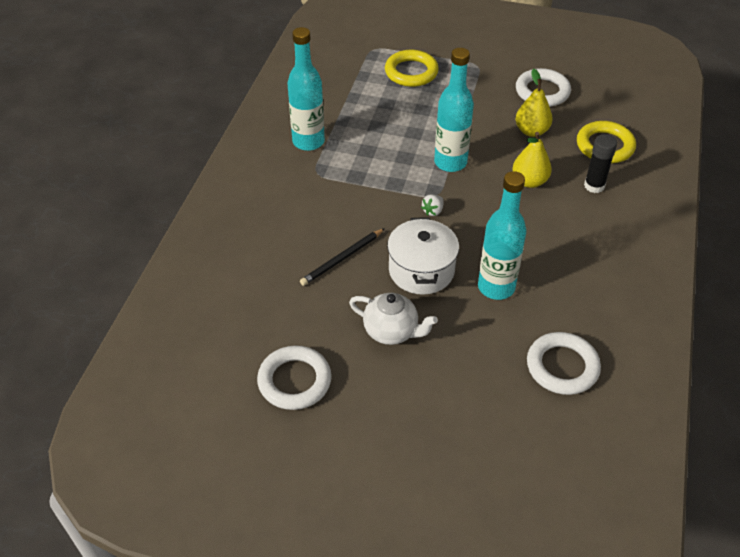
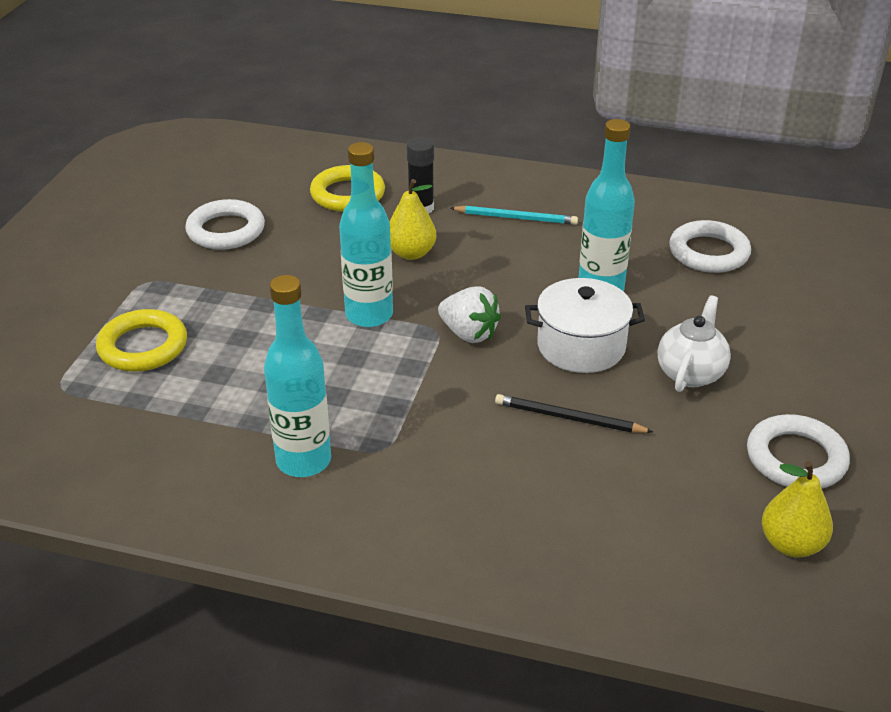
camera: 90 degrees left, 10 degrees down
(342, 259) = (569, 418): black pencil -> black pencil turned 150 degrees clockwise
(433, 211) = (469, 333): white strawberry -> white strawberry, size x1.81
(531, 131) = (310, 245): yellow pear -> yellow pear (791, 544)
(592, 241) = (516, 218): none -> turquoise pencil

